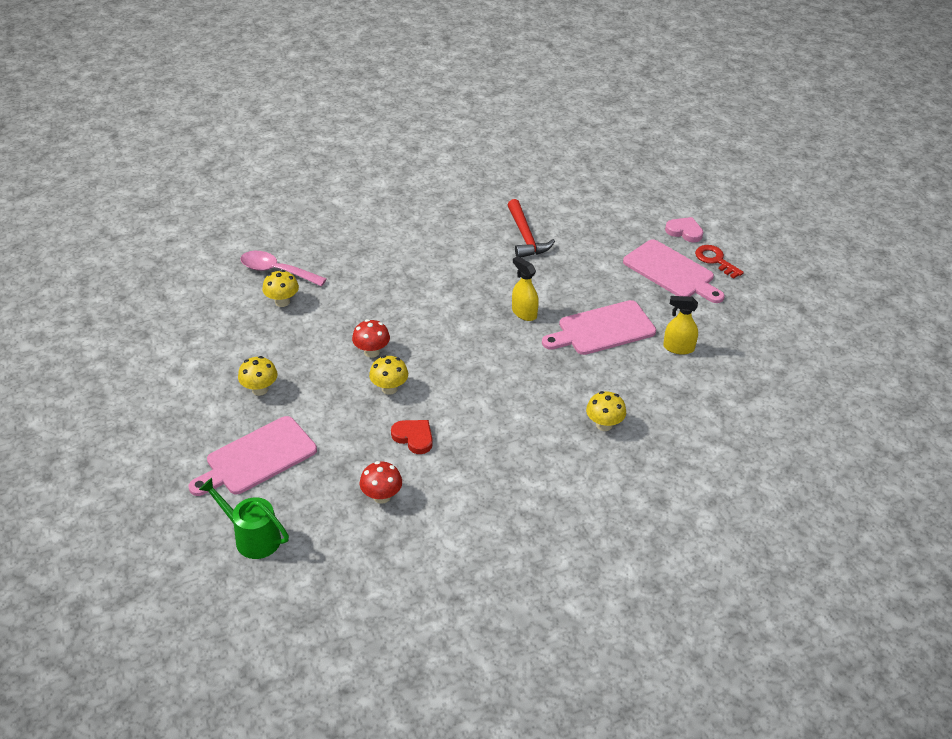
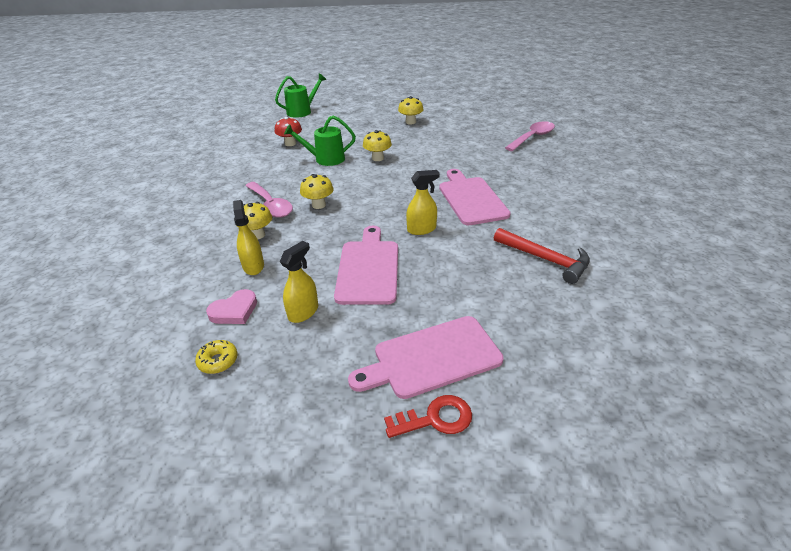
camera: 115 degrees right, 5 degrees down
(257, 458) = (355, 117): pink cutting board -> pink cutting board (471, 199)
(282, 302) = (495, 136): yellow mushroom -> yellow mushroom (318, 205)
(372, 352) = (419, 157): red mushroom -> none
(414, 437) = (325, 159): red heart -> green watering can
(525, 236) = (545, 259): red hammer -> red hammer turned 150 degrees counterclockwise
(547, 440) = (270, 205): none -> pink spoon
(649, 404) = (253, 266): none -> yellow spray bottle
(684, 231) = (517, 411): pink heart -> pink heart (234, 311)
(756, 372) = (218, 361): none -> yellow donut

